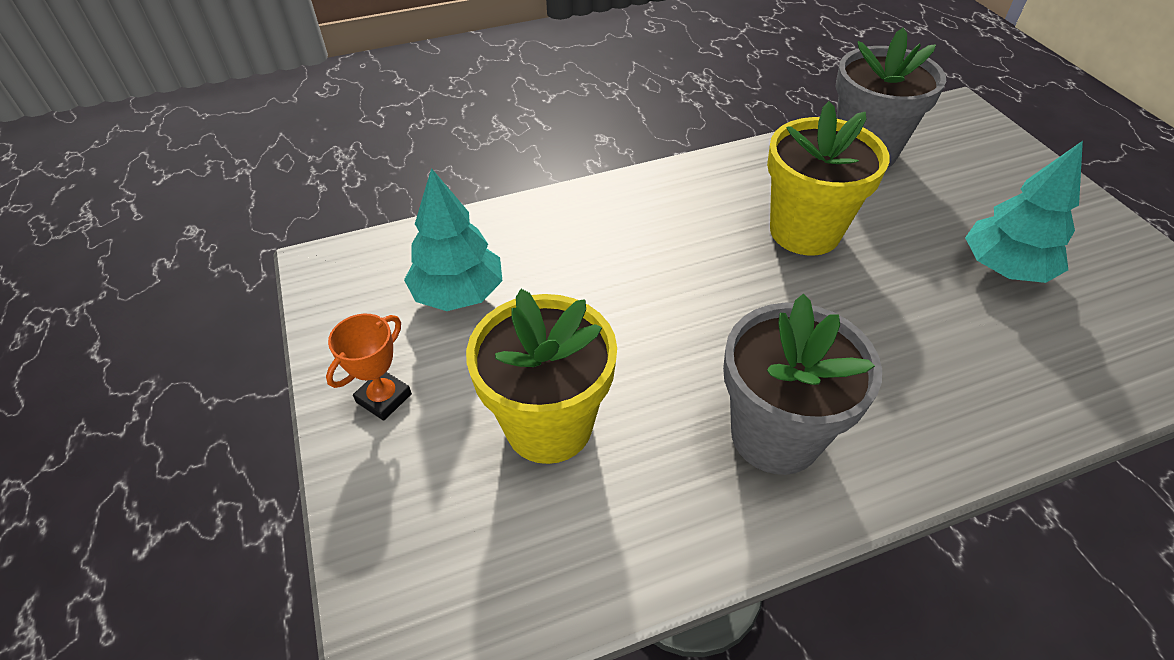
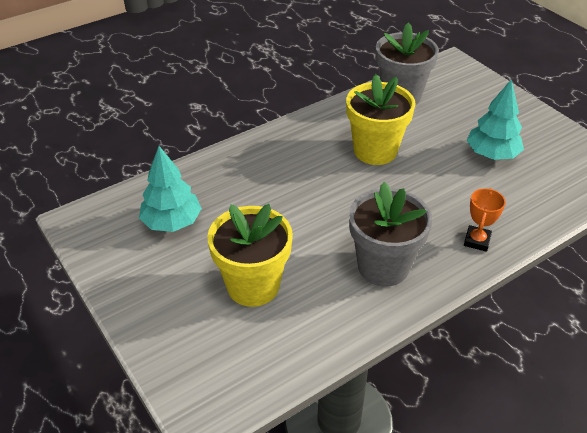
camera: 15 degrees left, 5 degrees down
(384, 398) = (147, 290): orange trophy -> orange trophy (477, 241)

